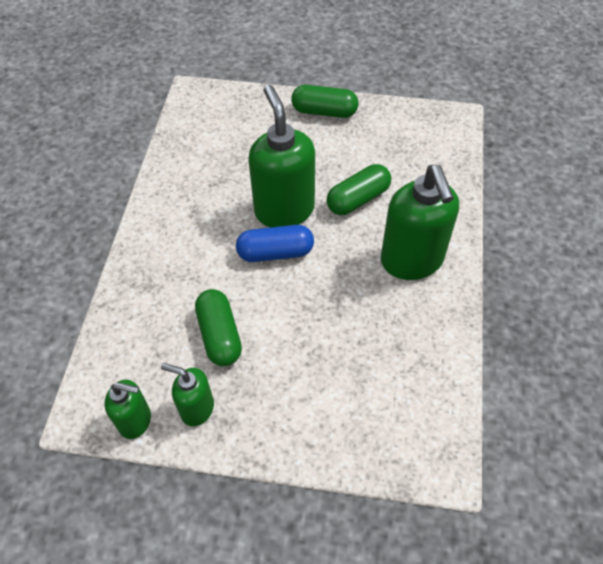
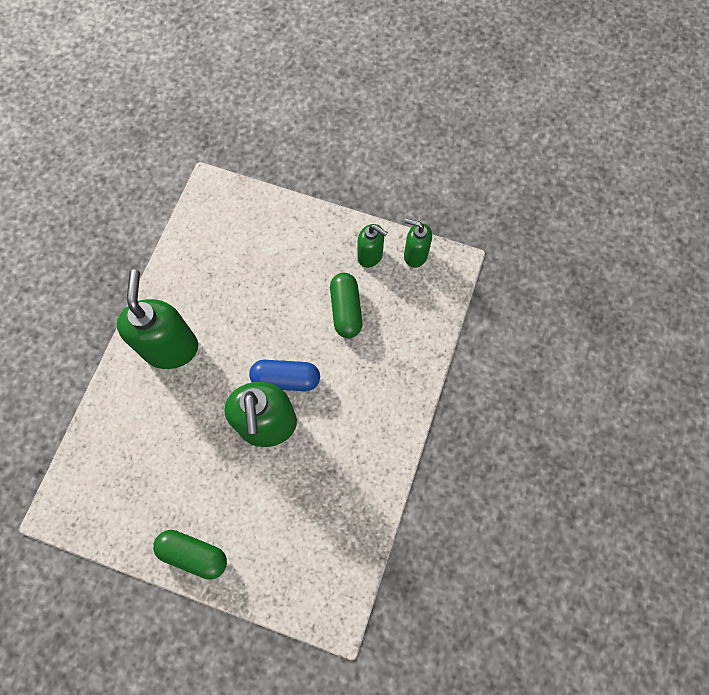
camera: 170 degrees left, 15 degrees up
(358, 199) = (195, 424): green capsule -> none

